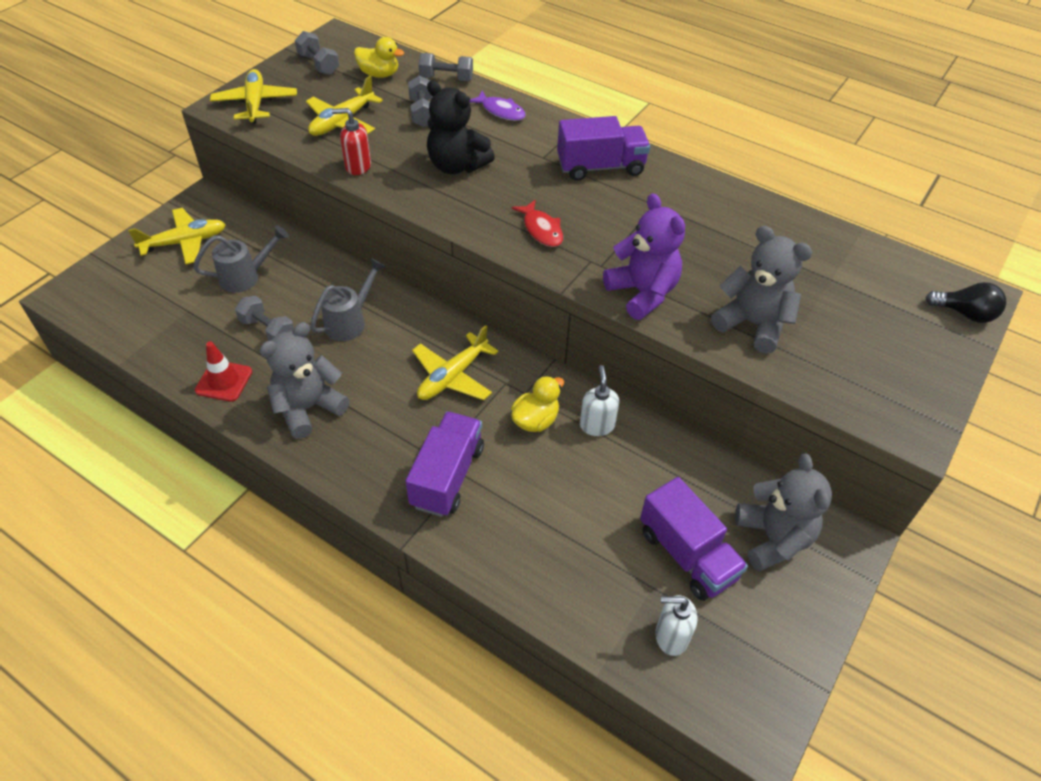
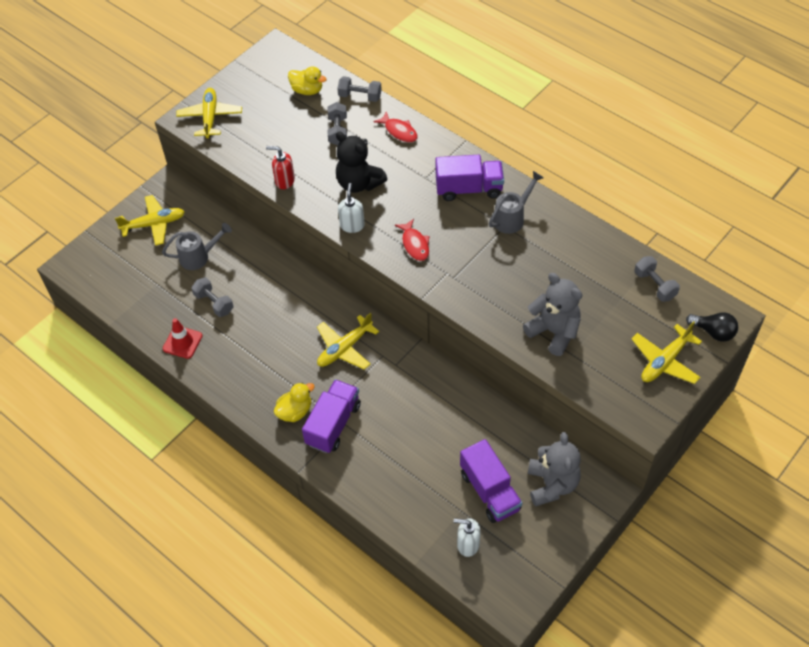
camera: 10 degrees right, 5 degrees up
(308, 408) = (241, 367): grey teddy bear -> none
(318, 64) = (260, 78): grey dumbbell -> grey dumbbell (654, 285)
(342, 122) = (275, 138): yellow plane -> yellow plane (665, 361)
(350, 321) = (274, 299): grey watering can -> grey watering can (512, 218)
(501, 111) = (399, 131): purple fish -> red fish
(535, 420) = (400, 386): yellow duck -> yellow duck (295, 411)
(597, 425) = (443, 393): white soap dispenser -> white soap dispenser (352, 225)
(642, 293) = (479, 302): purple teddy bear -> none

